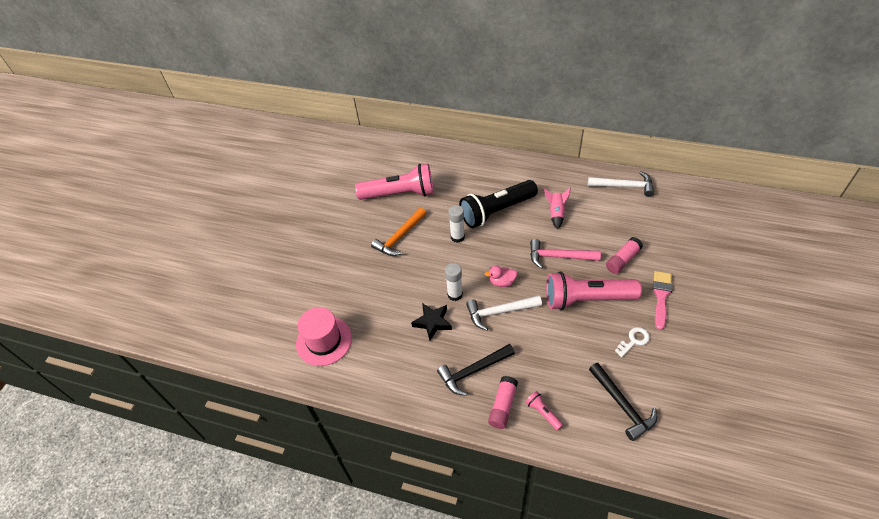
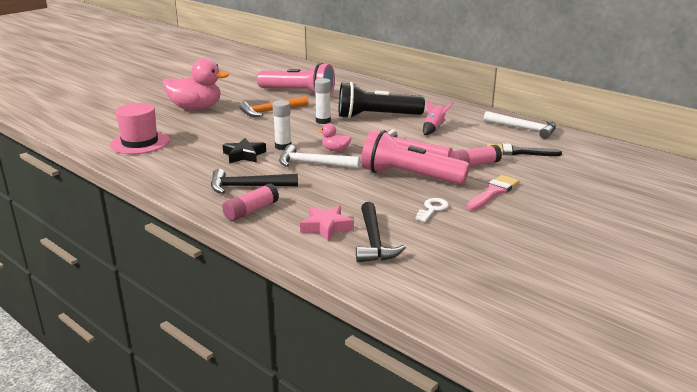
camera: 20 degrees right, 25 degrees down
(326, 258) = (196, 108): none -> pink duck
(543, 413) = (285, 224): pink flashlight -> none
(575, 402) = (326, 227): none -> pink star
(634, 340) = (432, 209): white key -> white key turned 45 degrees counterclockwise
(642, 226) = (518, 152): none -> black brush

